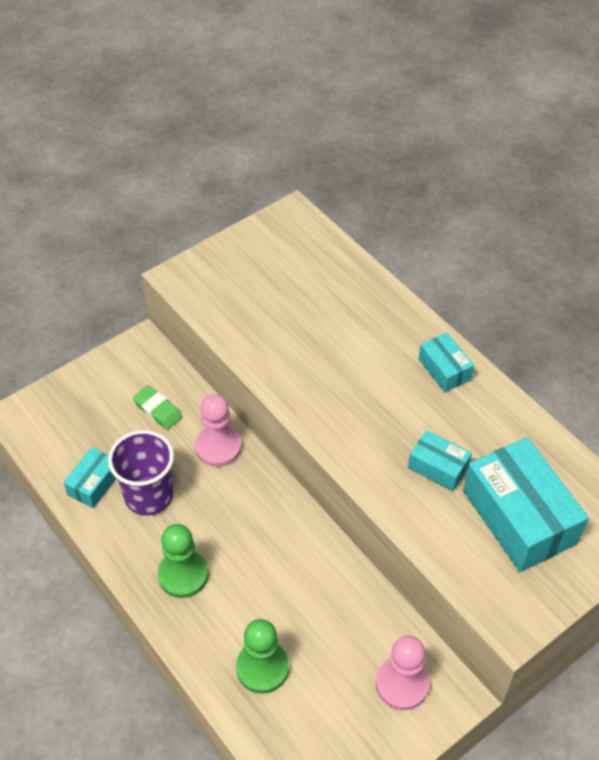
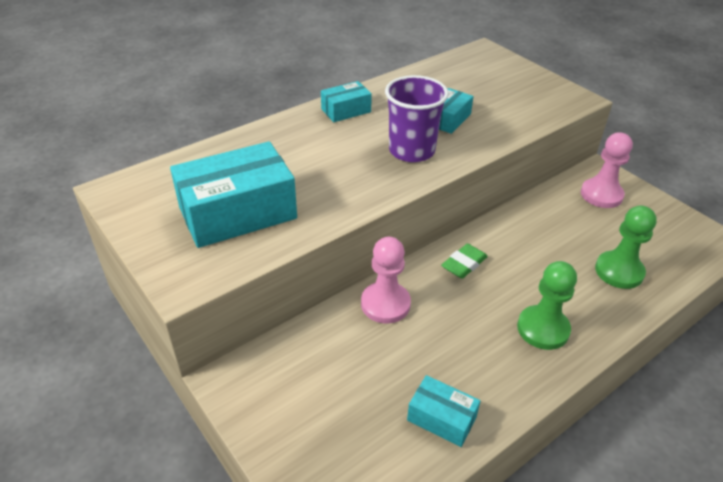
camera: 90 degrees left, 10 degrees down
(149, 496) = (452, 362): purple cup -> purple cup (411, 151)
(157, 410) = (333, 359): green eraser -> green eraser (464, 264)
(519, 517) = (487, 89): turquoise box -> turquoise box (238, 213)

